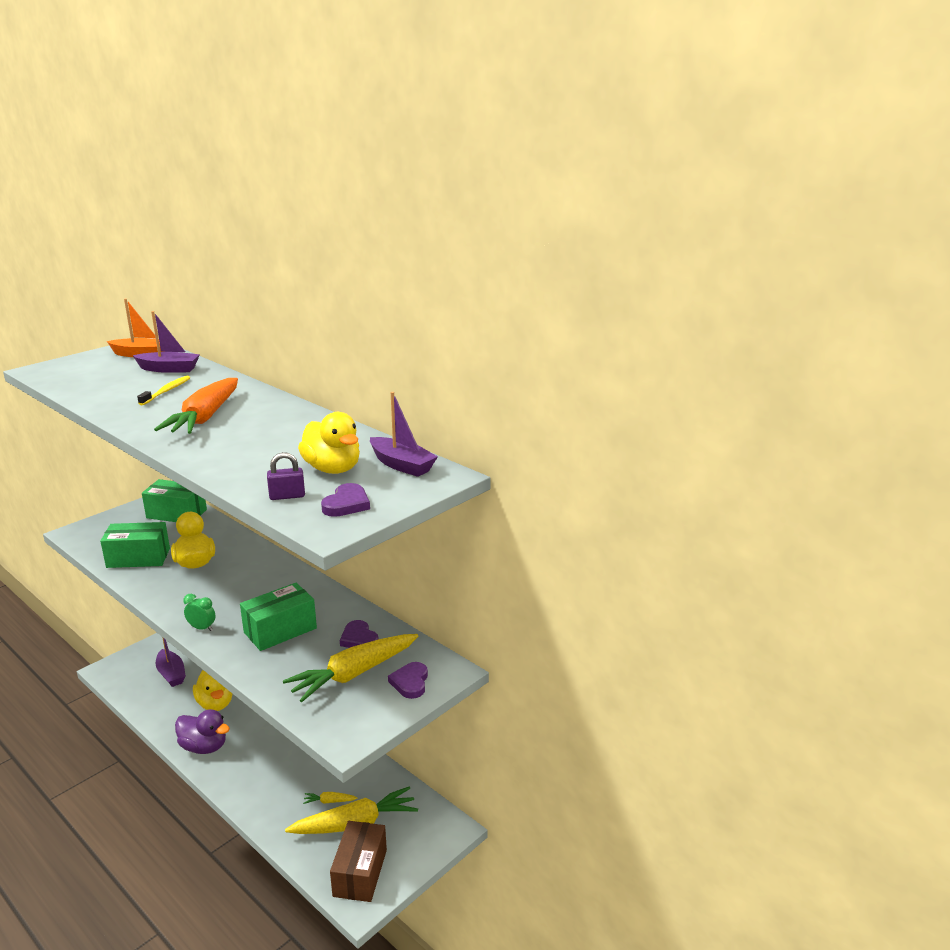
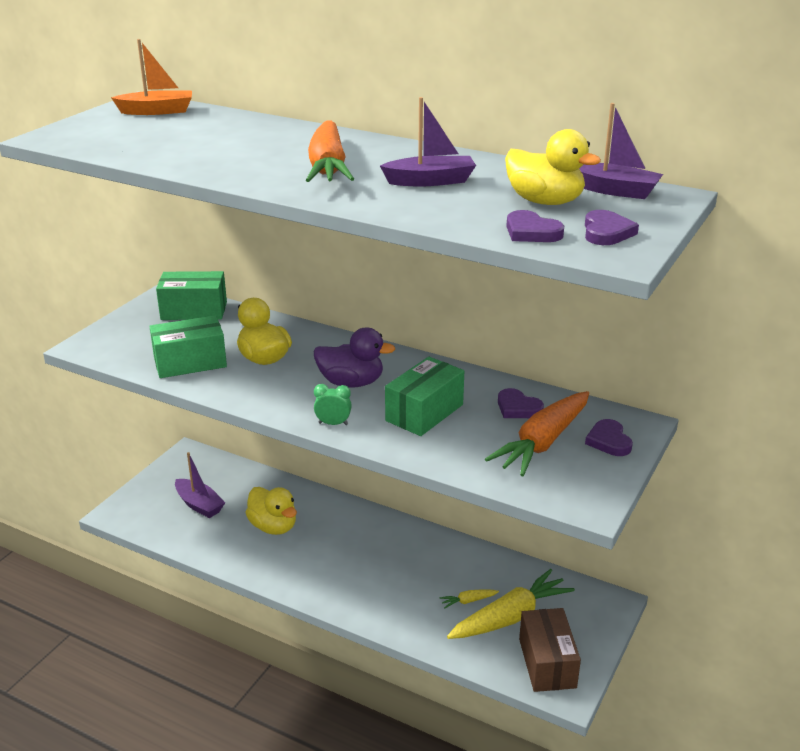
camera: 15 degrees left, 5 degrees up
(166, 391) = (243, 145): yellow toothbrush -> none
(169, 369) = (213, 123): purple boat -> purple boat (430, 181)
(204, 747) = (291, 573): purple duck -> purple duck (351, 383)
(287, 496) = (531, 232): purple padlock -> purple heart
(354, 674) = (543, 443): yellow carrot -> orange carrot

